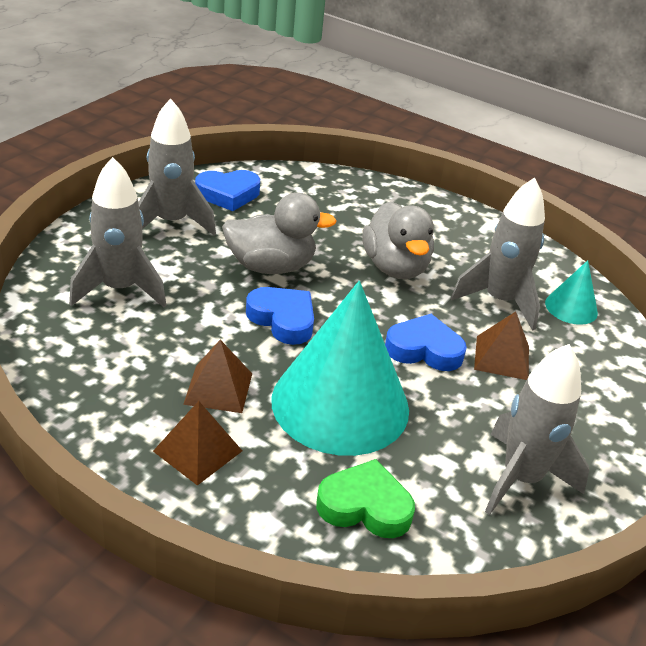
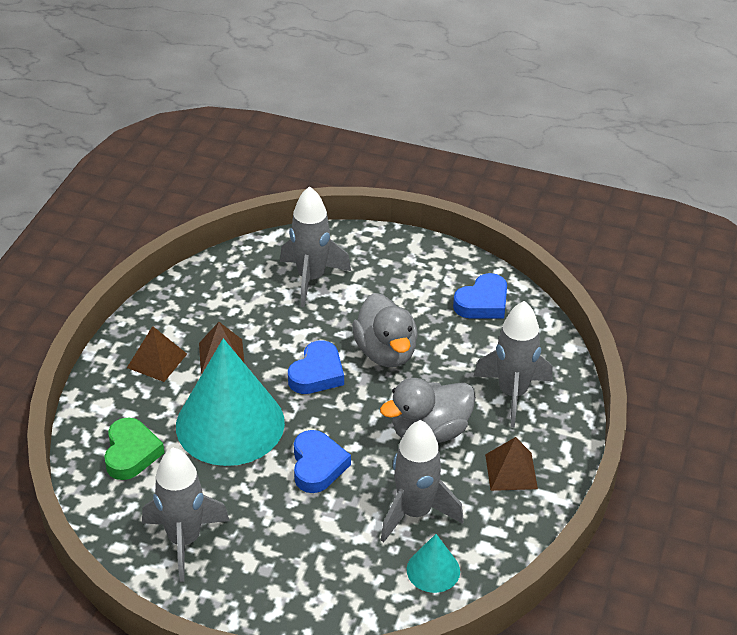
camera: 80 degrees right, 5 degrees up
(172, 222) = (416, 281): grey rocket -> grey rocket (512, 394)
(228, 194) = (483, 303): blue heart -> blue heart turned 105 degrees counterclockwise
(502, 357) = (330, 519): brown pyramid -> brown pyramid (511, 471)

